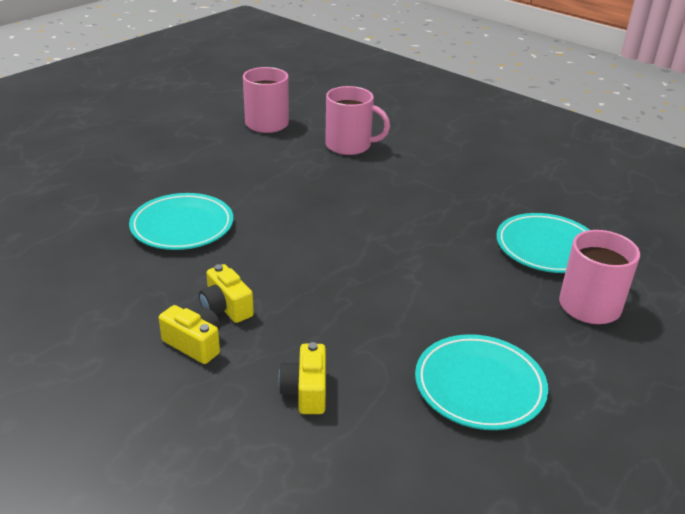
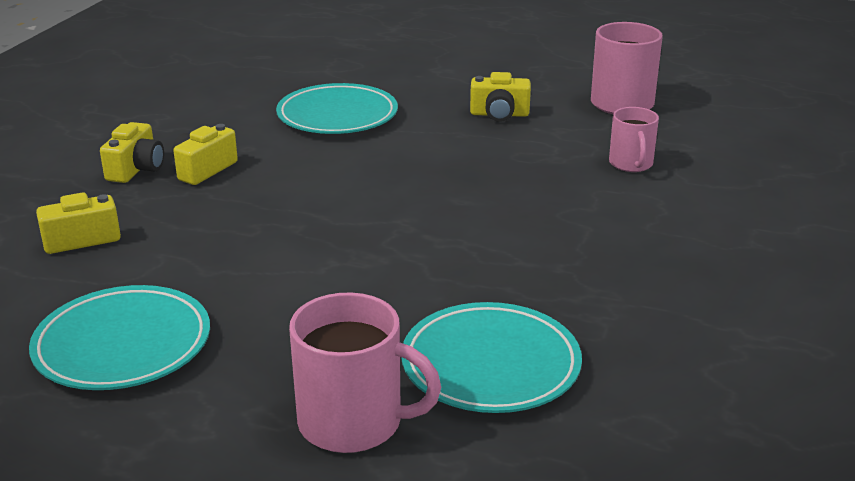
camera: 70 degrees right, 5 degrees down
(243, 165) = (499, 114): none -> yellow camera
(350, 146) = (631, 164): pink mug -> pink mug, size x0.62

